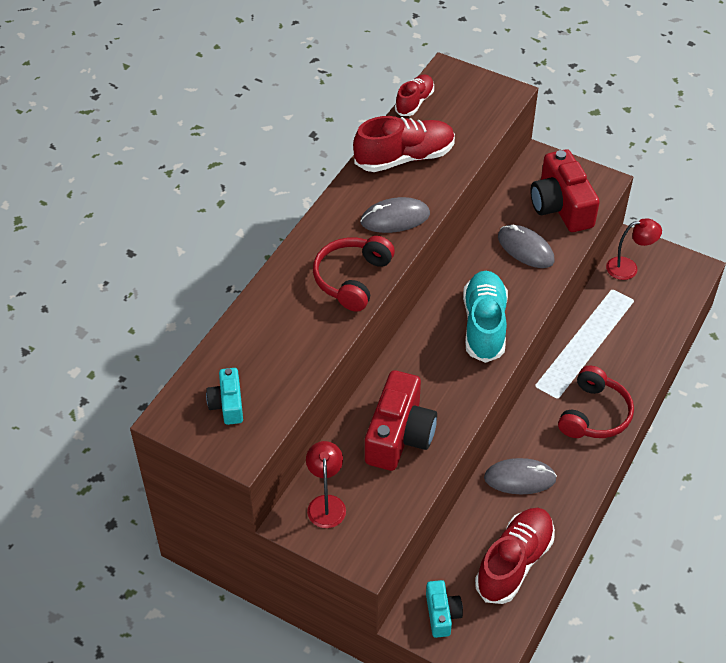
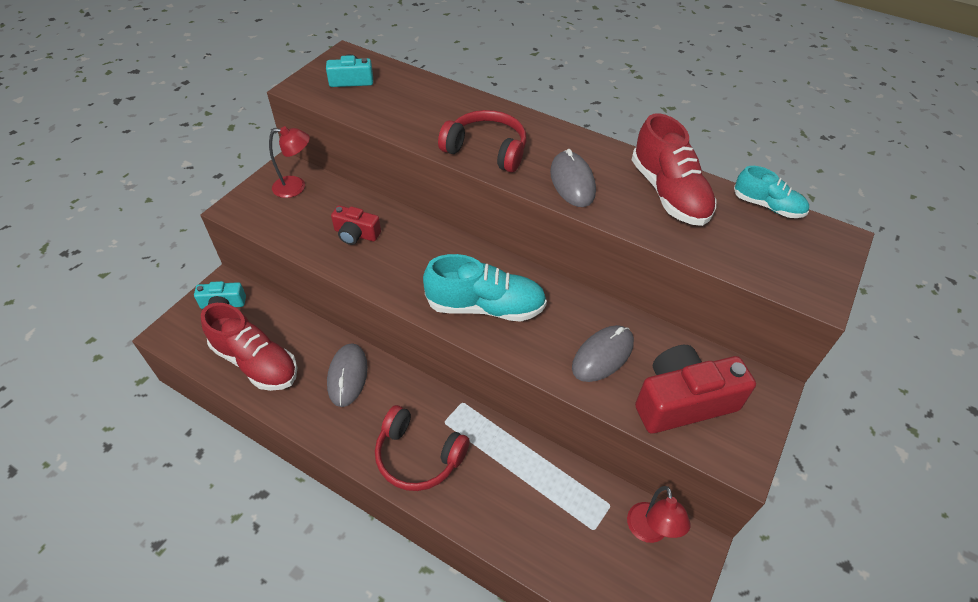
camera: 90 degrees right, 0 degrees up
(399, 435) = (356, 234): red camera -> red camera, size x0.54
(414, 102) = (767, 206): red shoe -> turquoise shoe

